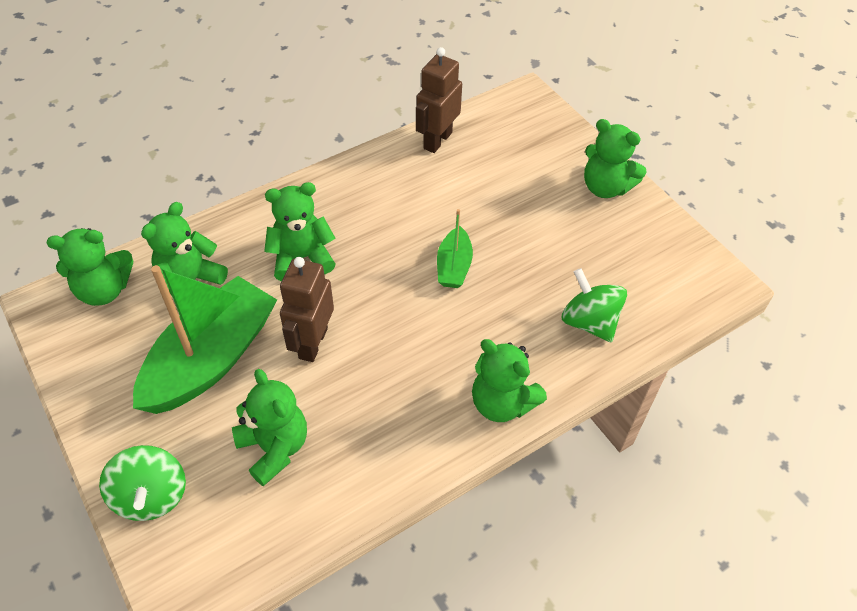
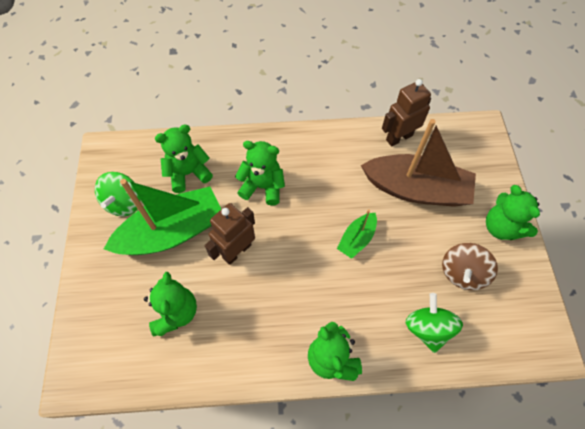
camera: 30 degrees right, 10 degrees up
(104, 290) = (139, 155): green teddy bear -> none
(151, 496) = (93, 306): green spinning top -> green spinning top (124, 203)
(490, 187) = (416, 189): none -> brown boat
(592, 250) = (462, 273): none -> brown spinning top

